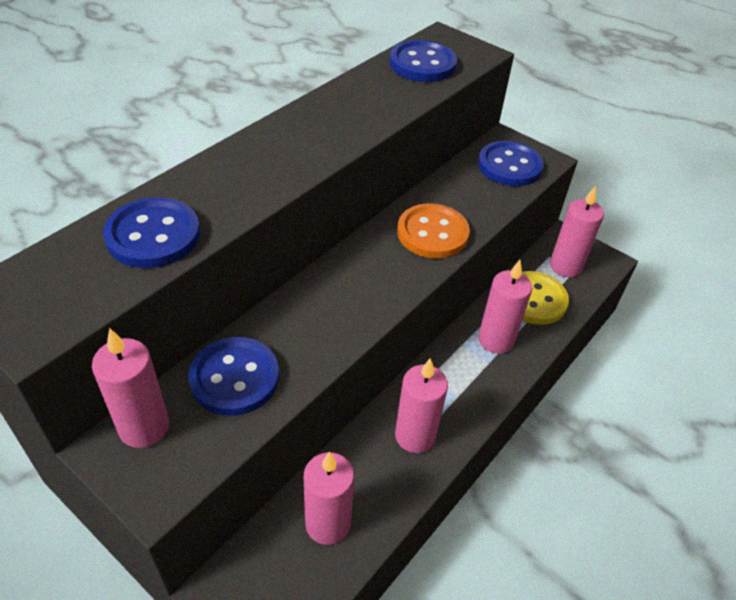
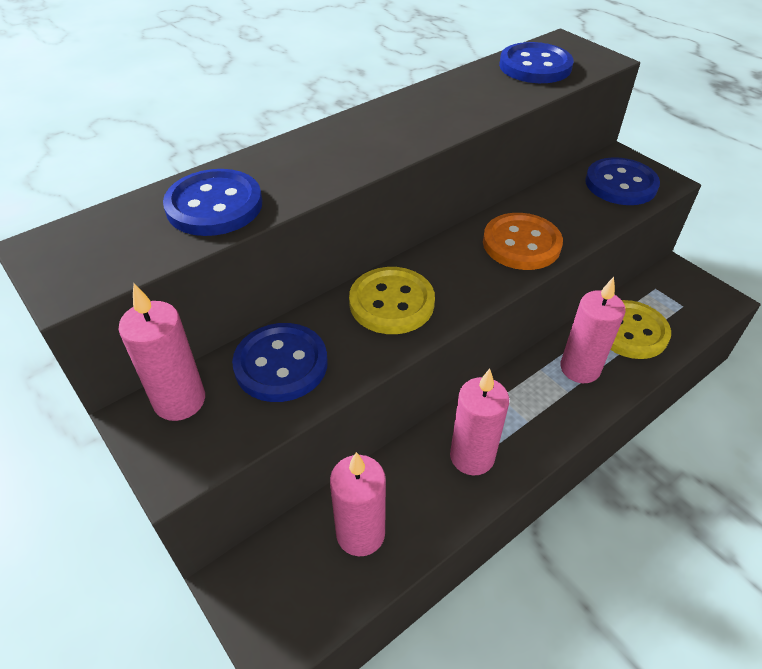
camera: 15 degrees right, 0 degrees up
(326, 304) = (391, 303): none -> yellow button
(565, 266) = (673, 301): pink candle -> none

